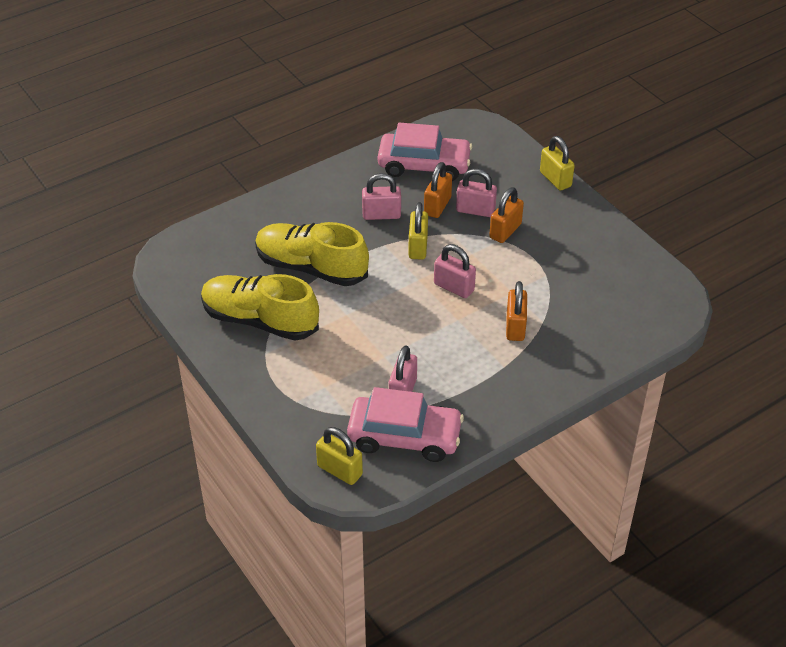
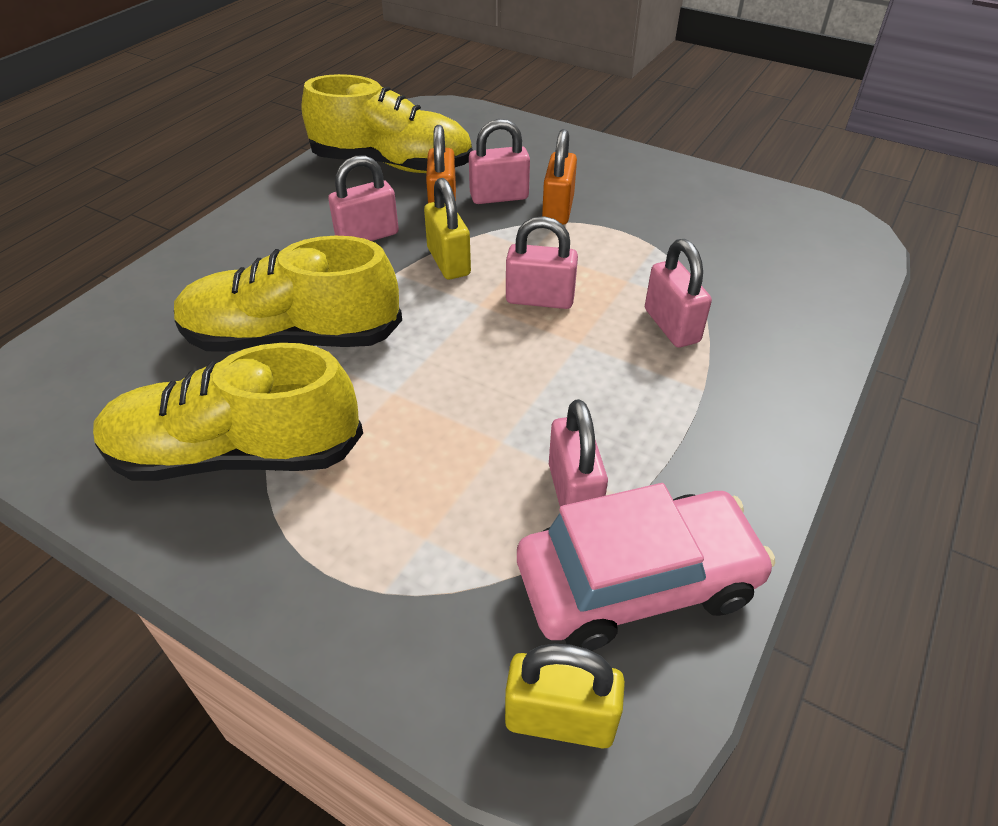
camera: 25 degrees left, 0 degrees up
(424, 165) = (392, 165): pink car -> yellow shoe
(515, 327) = (671, 326): orange padlock -> pink padlock
(555, 179) = (575, 140): yellow padlock -> none

